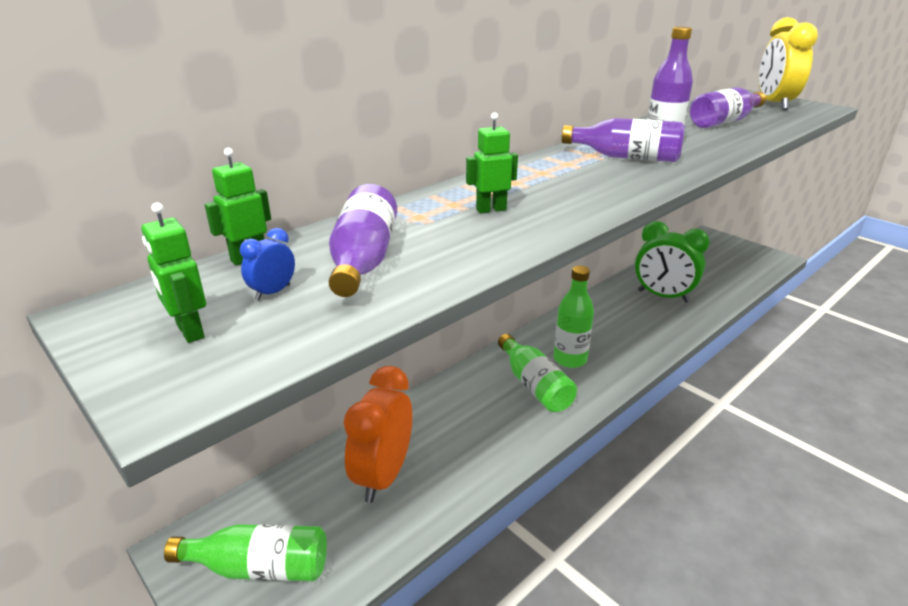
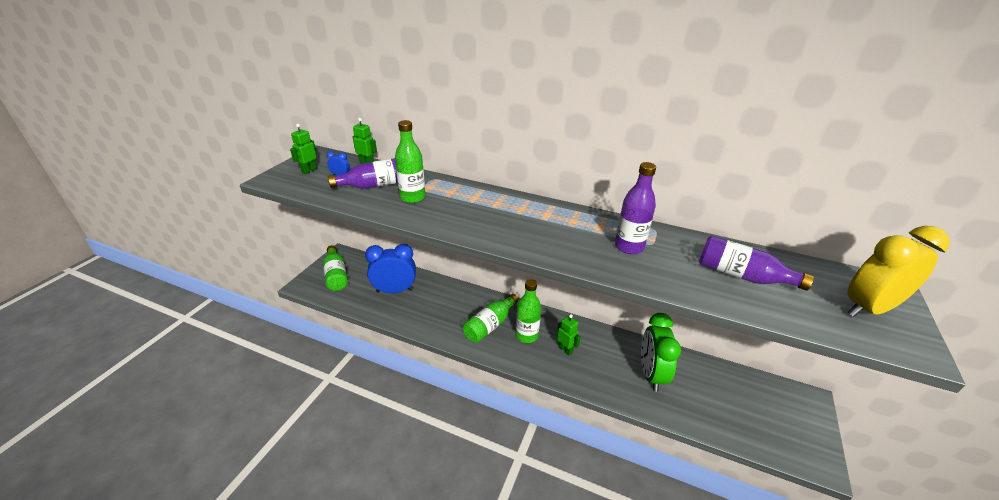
camera: 65 degrees right, 5 degrees up
(383, 476) = (395, 290): orange clock -> blue clock
(447, 234) = (412, 197): none -> green bottle
(491, 209) = (450, 203): green robot -> green robot (565, 350)
(626, 157) = (581, 234): purple bottle -> none

